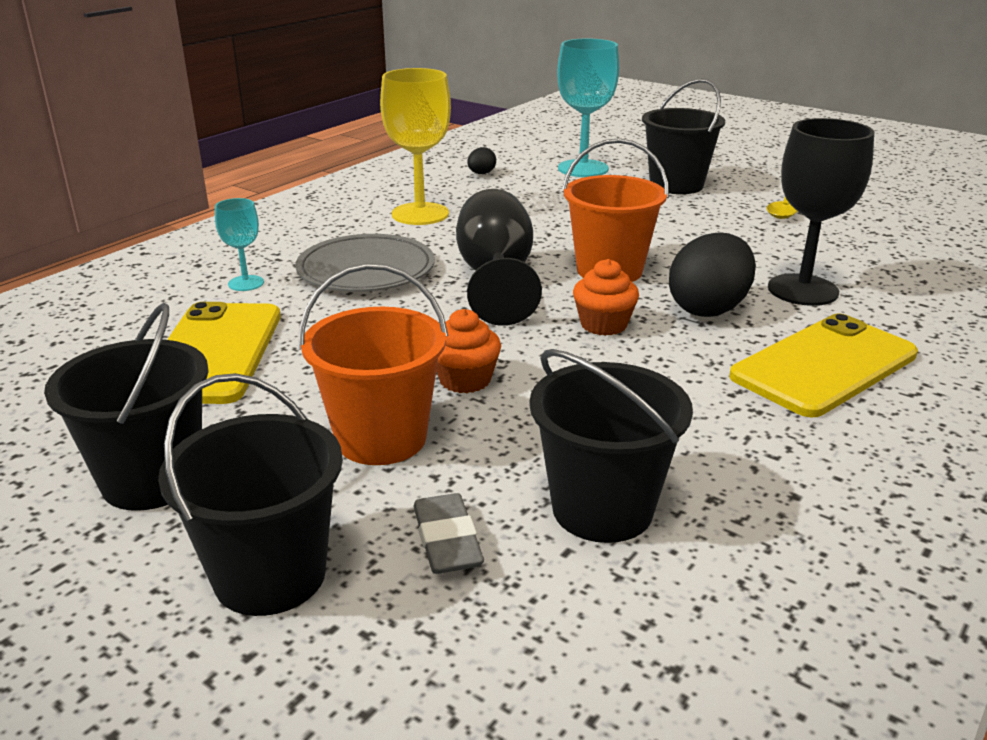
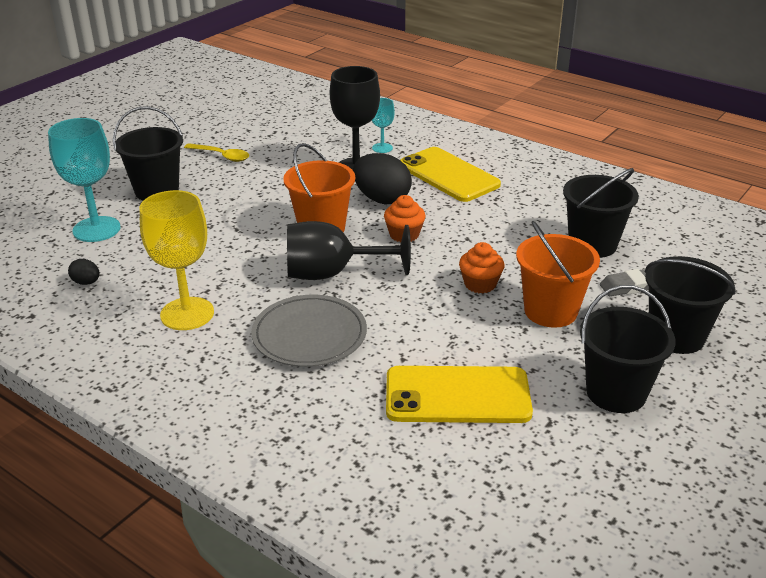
camera: 90 degrees left, 5 degrees up
(246, 283) = (332, 399): turquoise goblet -> turquoise goblet (382, 148)

